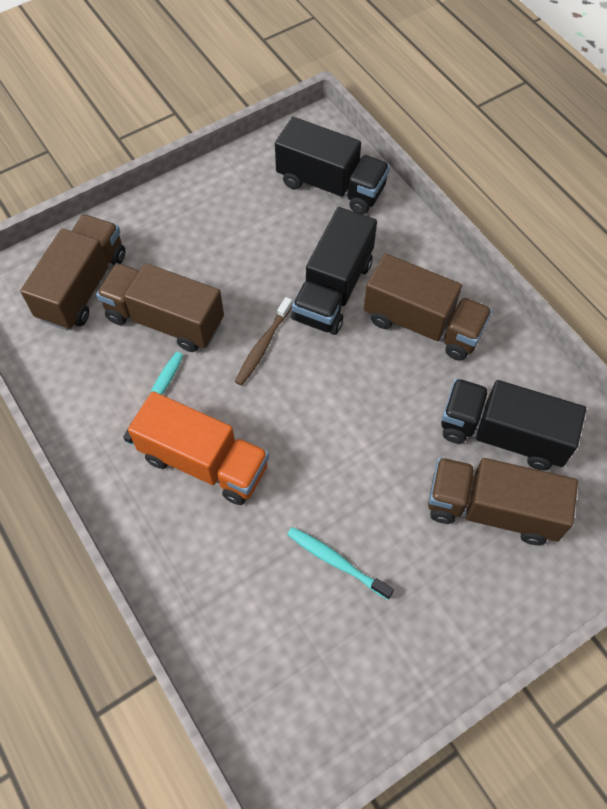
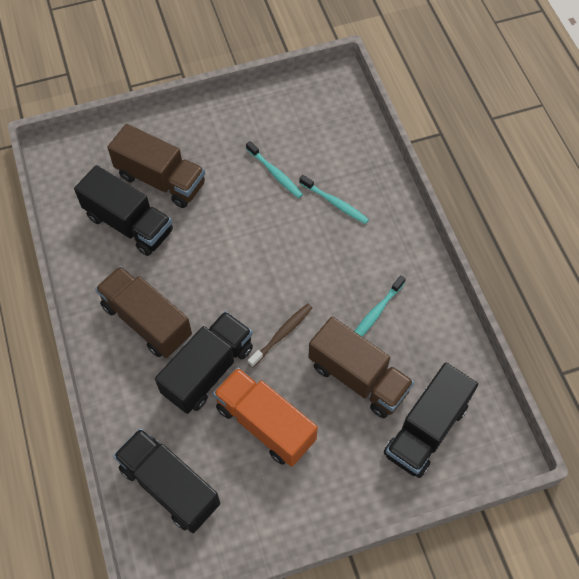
camera: 165 degrees left, 0 degrees up
(83, 286) = (426, 430): brown truck -> black truck
(204, 462) = (348, 255): orange truck -> orange truck (265, 424)
(238, 535) = (335, 203): none -> turquoise toothbrush

